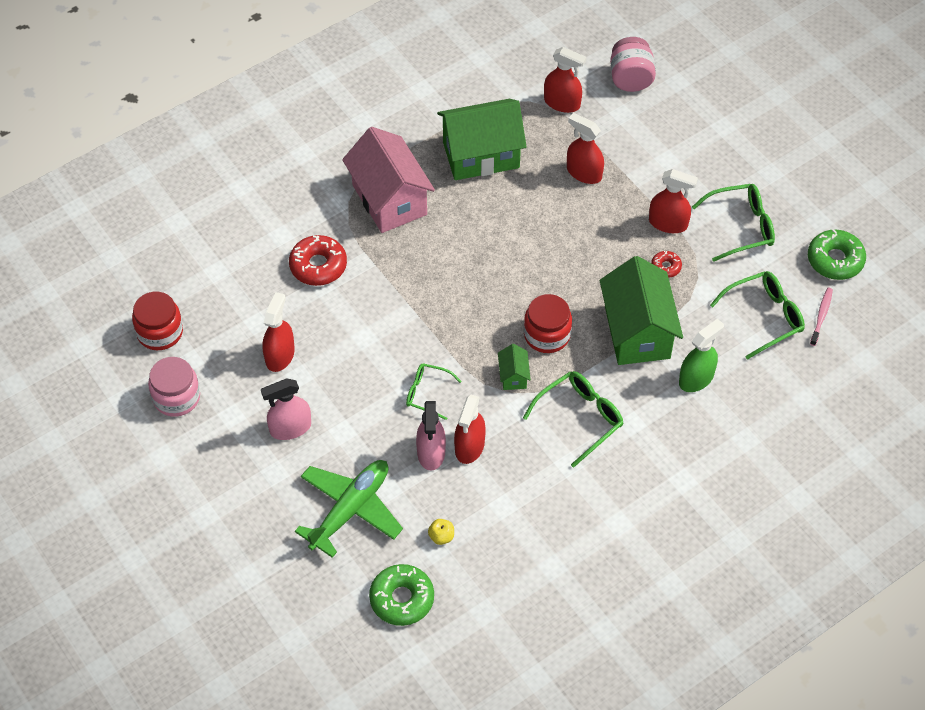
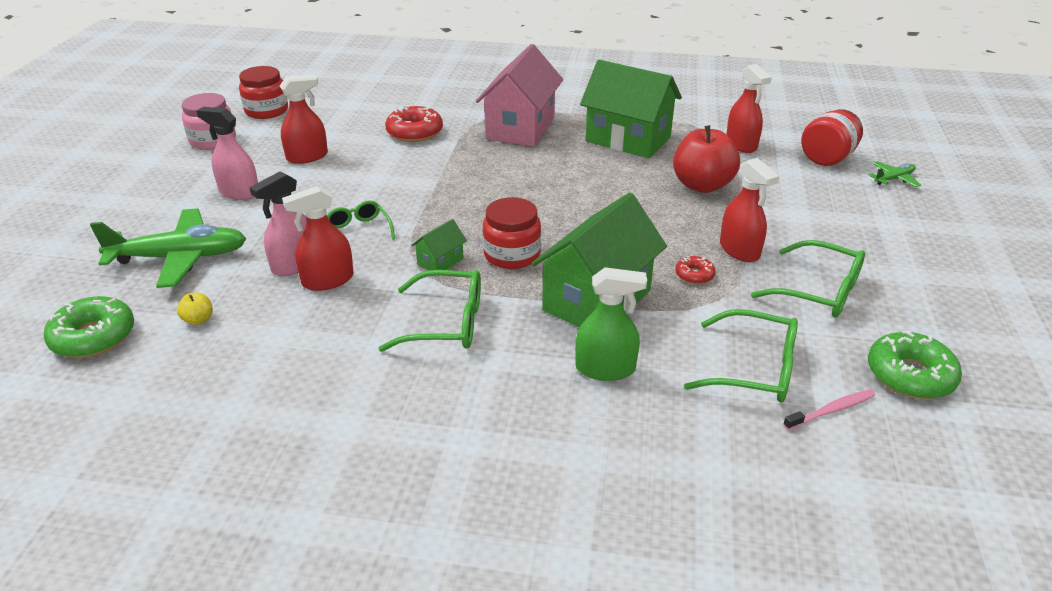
camera: 45 degrees right, 20 degrees down
(584, 173) = (702, 185): red spray bottle -> red apple
(630, 78) = (827, 158): pink jar -> red jar
(690, 74) = (894, 179): none -> green plane

